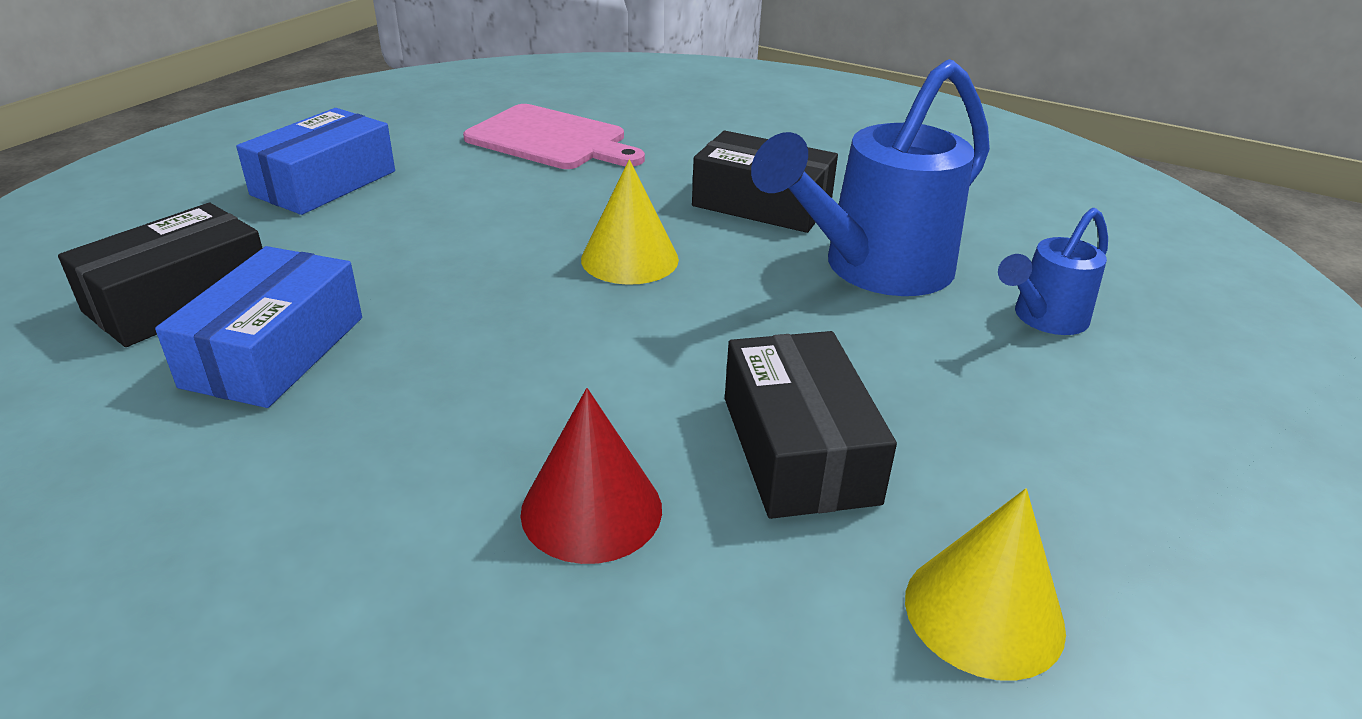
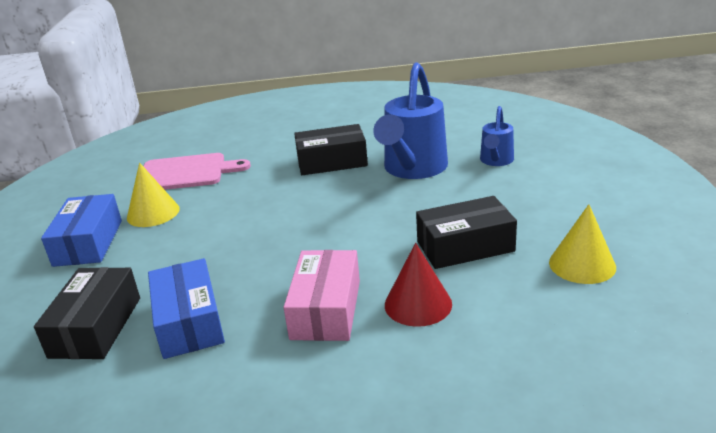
camera: 30 degrees left, 5 degrees down
(453, 435) = (326, 309): none -> pink box
(629, 259) = (304, 209): yellow cone -> yellow cone (153, 213)
(798, 449) = (465, 246): black box -> black box turned 60 degrees counterclockwise

